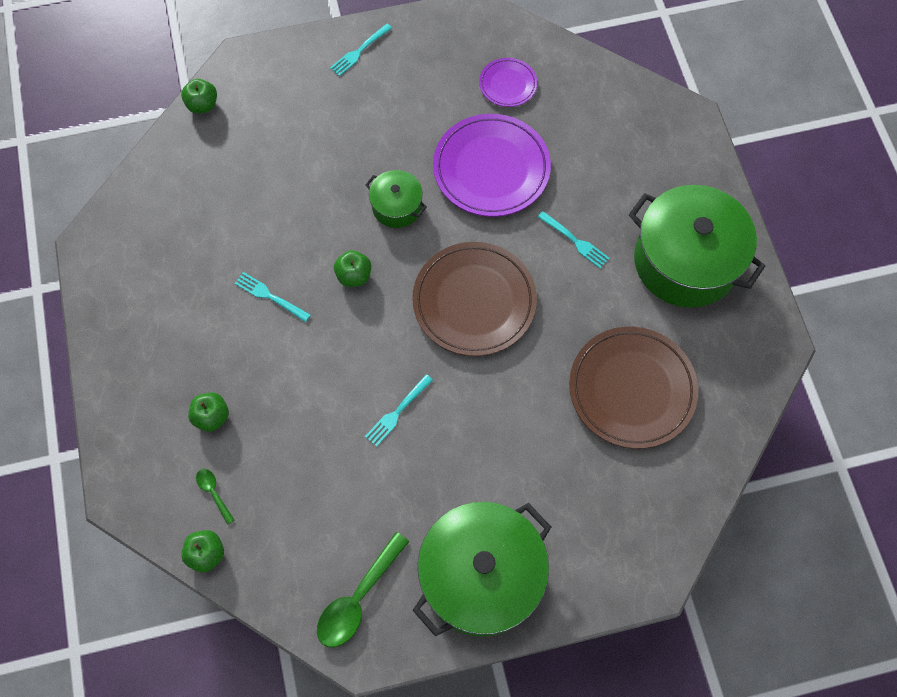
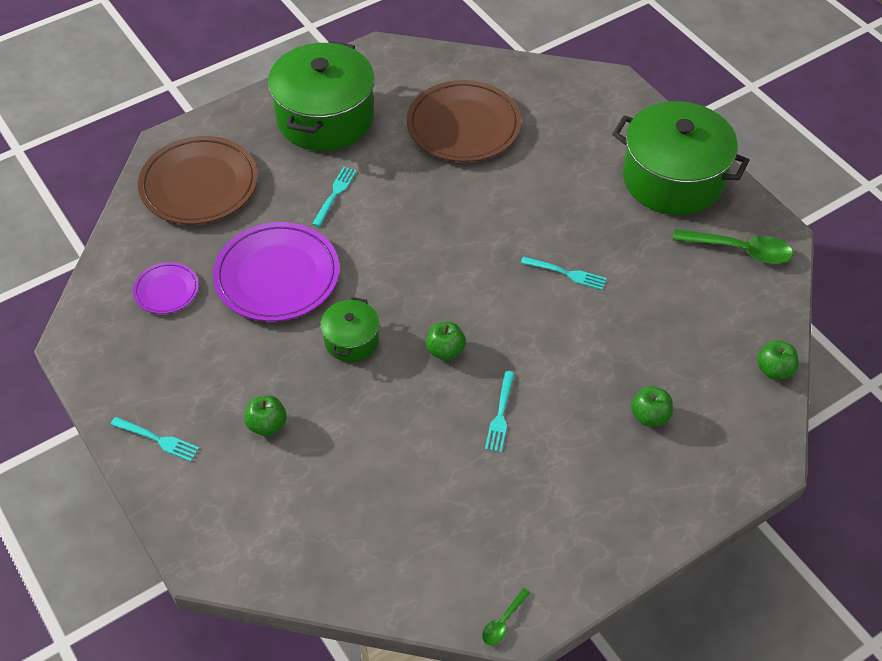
camera: 110 degrees left, 15 degrees down
(202, 105) = (285, 578): green apple -> green apple (267, 425)
(213, 492) = (718, 386): green spoon -> green spoon (503, 622)
(474, 301) = (430, 250): brown plate -> brown plate (199, 185)

